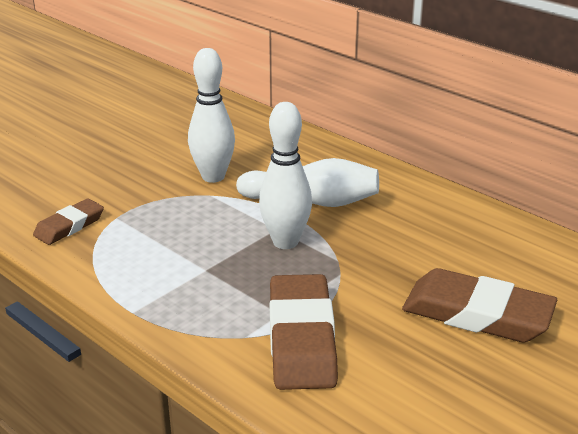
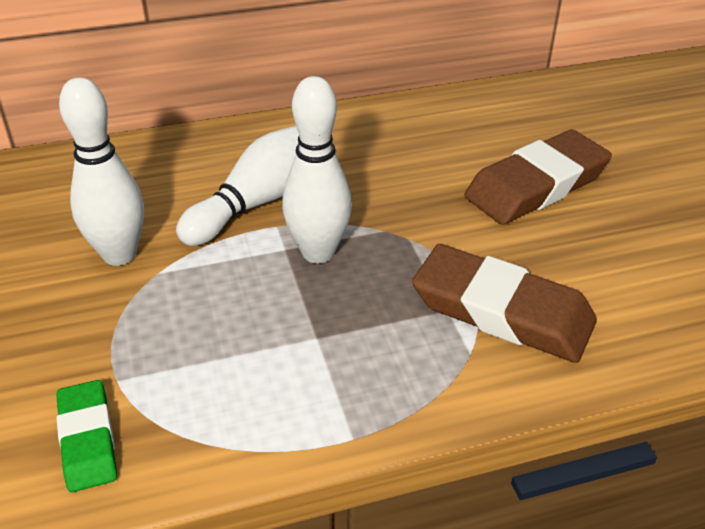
camera: 60 degrees left, 10 degrees up
(69, 226) = (87, 439): brown eraser -> green eraser

